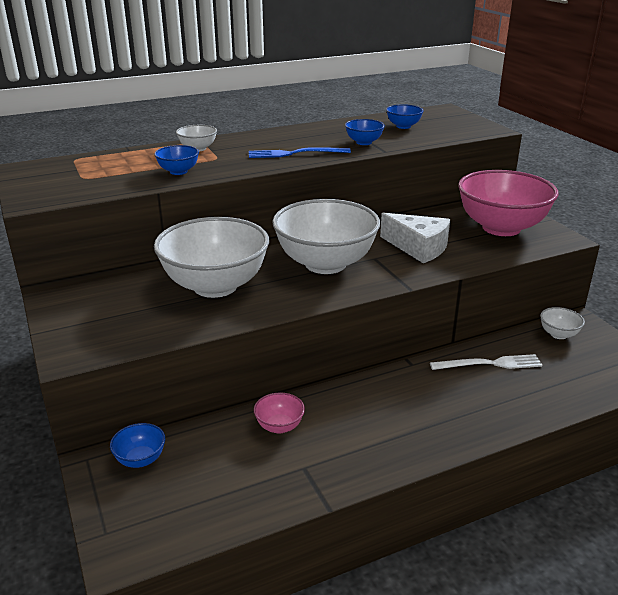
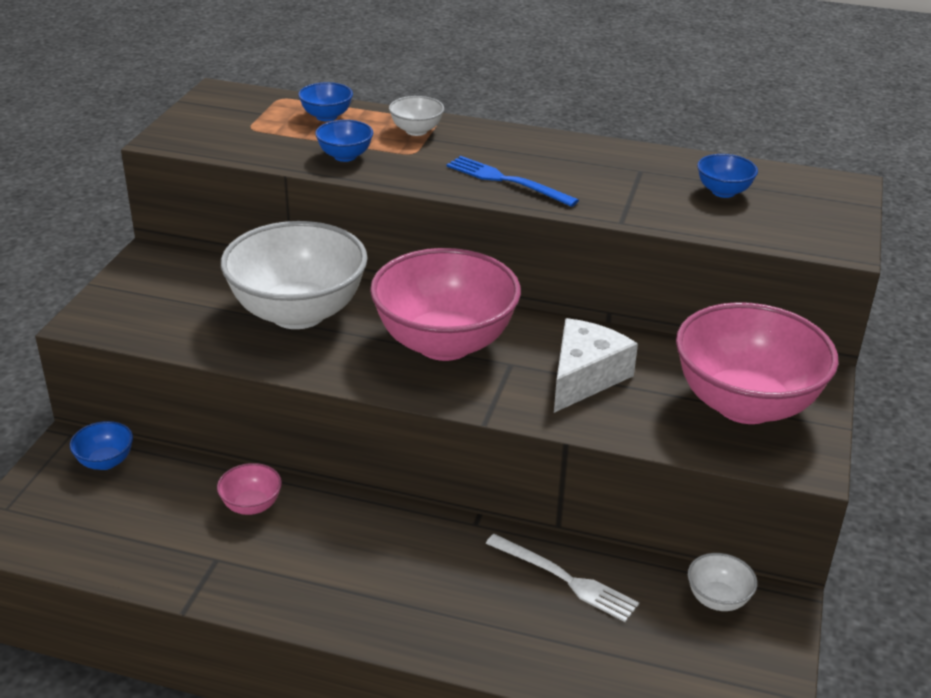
camera: 40 degrees right, 5 degrees up
(325, 264) = (444, 343): white bowl -> pink bowl
(364, 142) = (620, 197): blue bowl -> blue bowl (326, 116)
(418, 248) = (585, 377): white cheese -> white cheese turned 135 degrees counterclockwise

